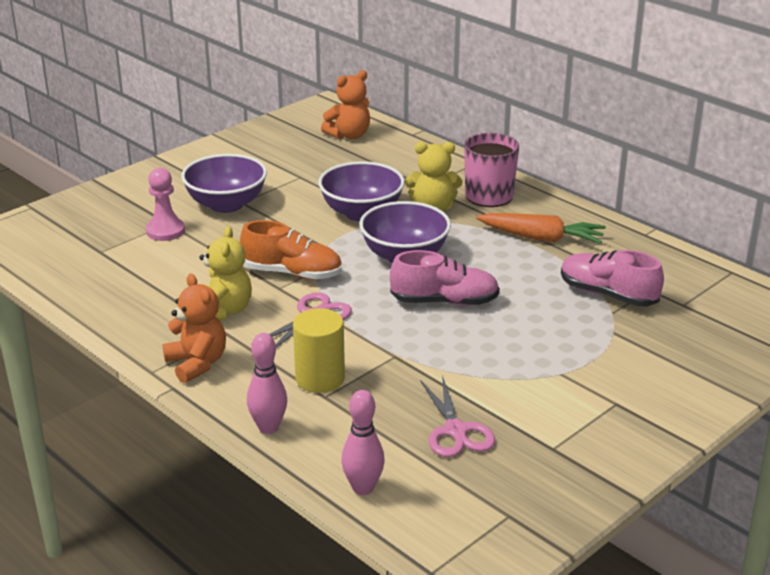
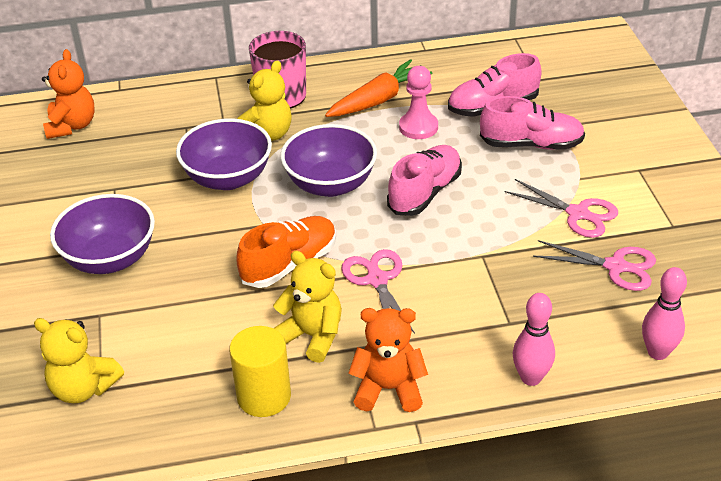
camera: 55 degrees left, 10 degrees up
(96, 245) = (83, 388): none -> yellow teddy bear
(165, 231) = (114, 323): pink pawn -> pink pawn (418, 127)
(320, 378) = (480, 315): yellow cylinder -> yellow cylinder (264, 396)
(507, 387) = (577, 213): none -> pink scissors
(577, 332) = (531, 144): none -> pink shoe

